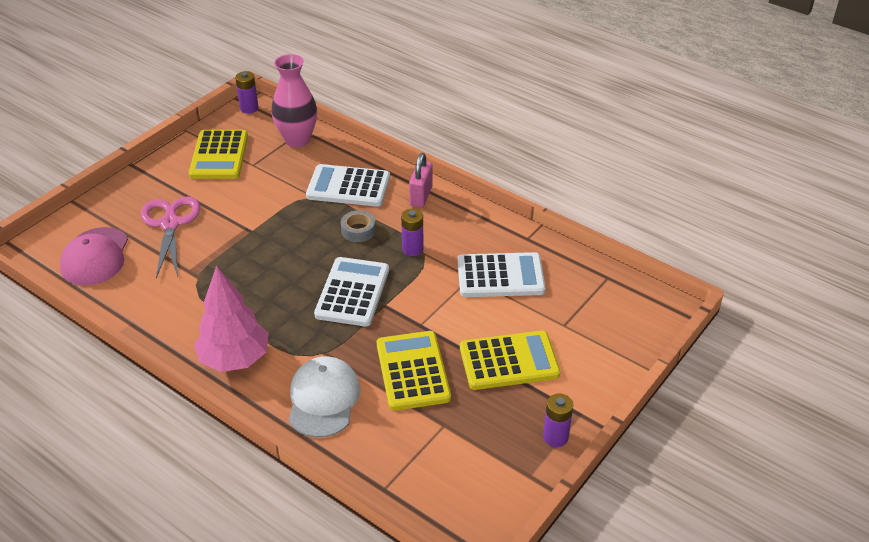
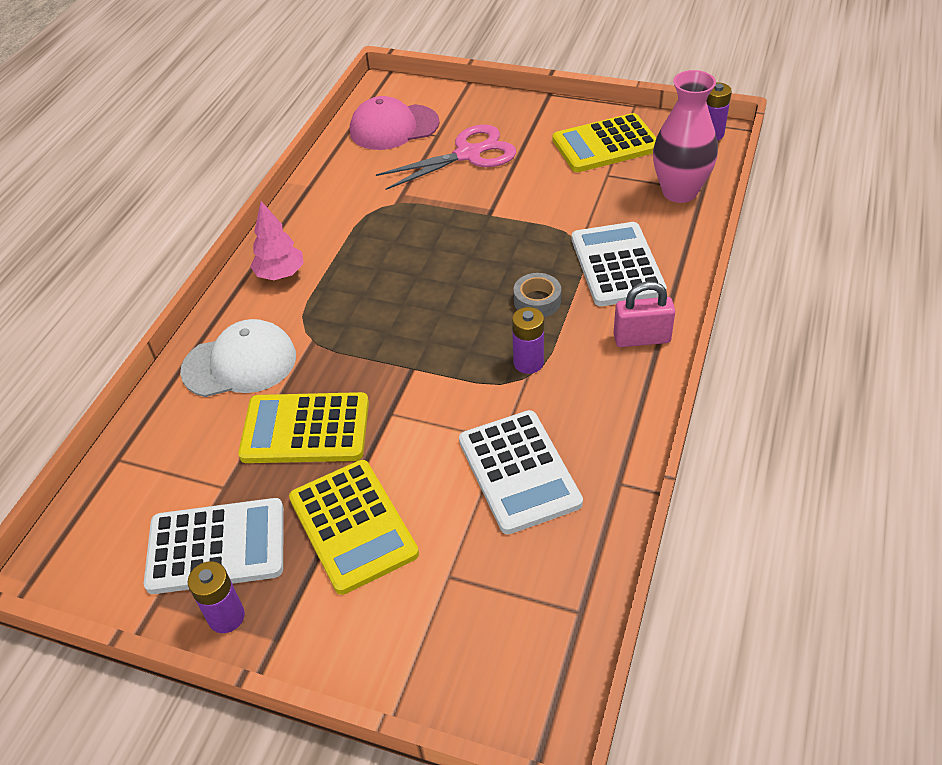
camera: 75 degrees right, 5 degrees up
(235, 359) = (280, 274): pink tree -> pink tree, size x0.63
(352, 292) = (421, 332): white calculator -> white calculator (216, 546)
(412, 371) = (305, 429): yellow calculator -> yellow calculator turned 150 degrees counterclockwise

